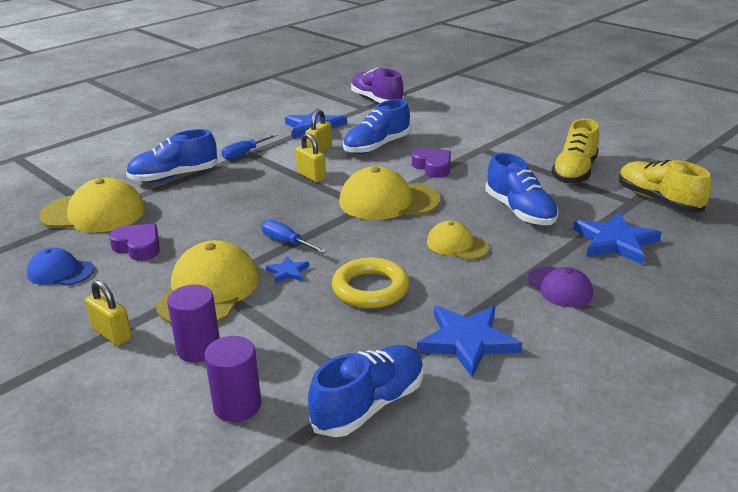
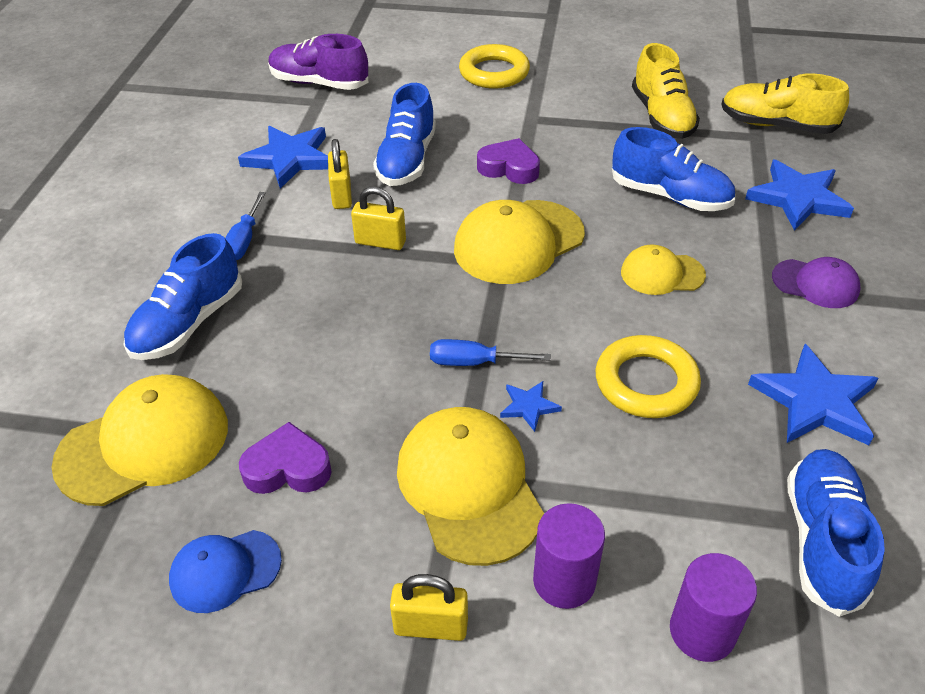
camera: 35 degrees left, 15 degrees up
(489, 122) = (494, 72): none -> yellow ring

